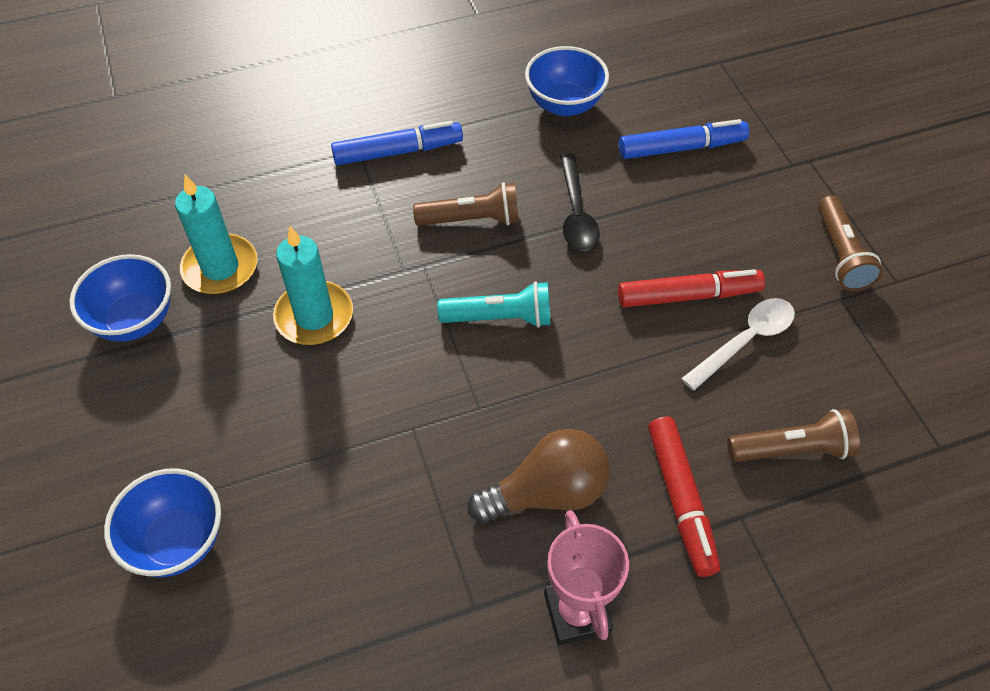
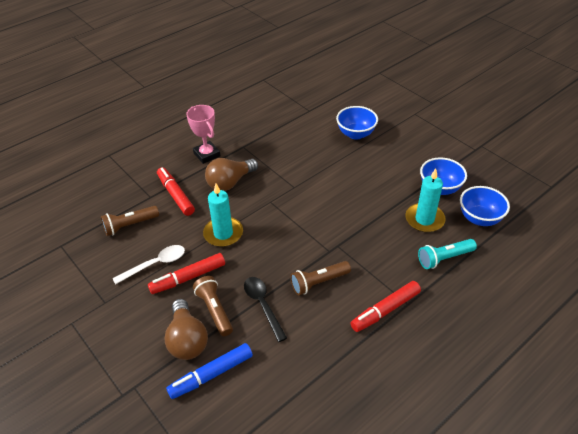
camera: 160 degrees right, 10 degrees down
(314, 316) = (364, 213): turquoise candle -> turquoise candle (223, 233)
(398, 152) = (385, 310): blue marker -> red marker
(499, 318) = (279, 238): turquoise flashlight -> turquoise flashlight (444, 258)
(564, 104) = (301, 384): blue bowl -> blue bowl (479, 218)
(707, 200) = (187, 340): none -> brown light bulb
(745, 341) = (155, 264): white spoon -> white spoon turned 150 degrees counterclockwise
(840, 254) = (103, 329): brown flashlight -> brown flashlight (214, 310)

